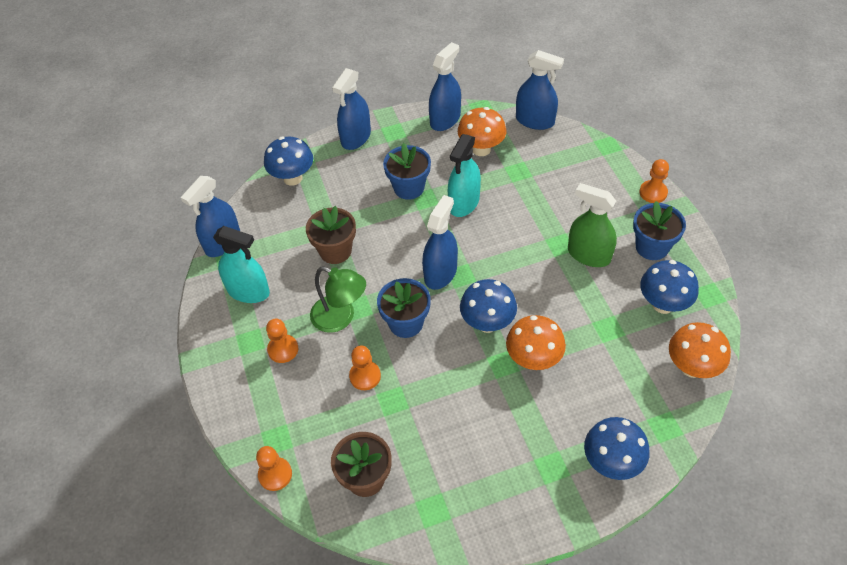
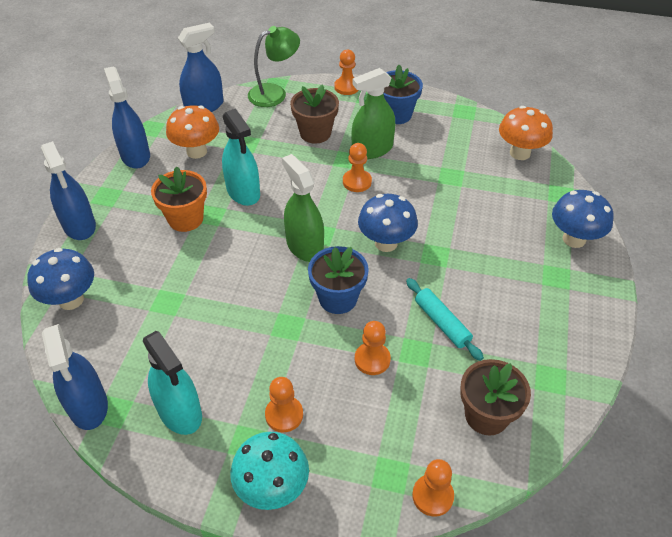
camera: 60 degrees left, 5 degrees down
(225, 375) = (272, 488): none -> turquoise mushroom
(248, 291) = (180, 412): turquoise spray bottle -> turquoise spray bottle turned 90 degrees clockwise
(335, 251) = (203, 310): brown flower pot -> brown flower pot (315, 133)
(340, 318) = (288, 346): green lamp -> green lamp (274, 93)
(409, 188) = (185, 219): blue flower pot -> orange flower pot
(433, 404) = (442, 323): none -> turquoise rolling pin
(440, 273) = (304, 246): blue spray bottle -> green spray bottle
(533, 359) = (446, 234): orange mushroom -> none
(540, 266) = (357, 182): none -> orange pawn
(663, 304) = (453, 137): blue mushroom -> none

